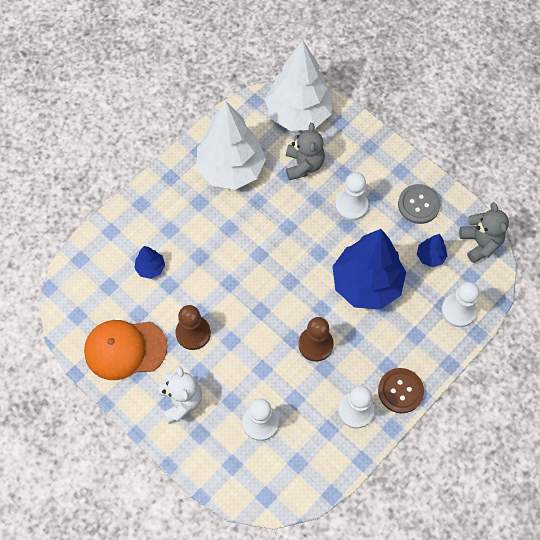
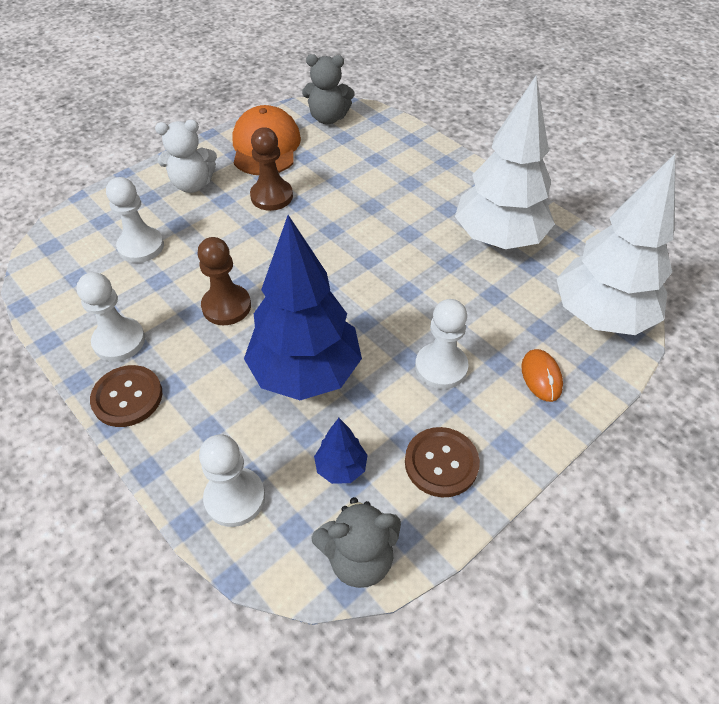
camera: 95 degrees right, 15 degrees down
(150, 268) = (361, 166): blue tree -> none
(304, 165) = (510, 315): grey teddy bear -> grey teddy bear (328, 118)
(351, 150) = (541, 377): none -> orange mouse
(418, 204) = (441, 463): grey button -> brown button

